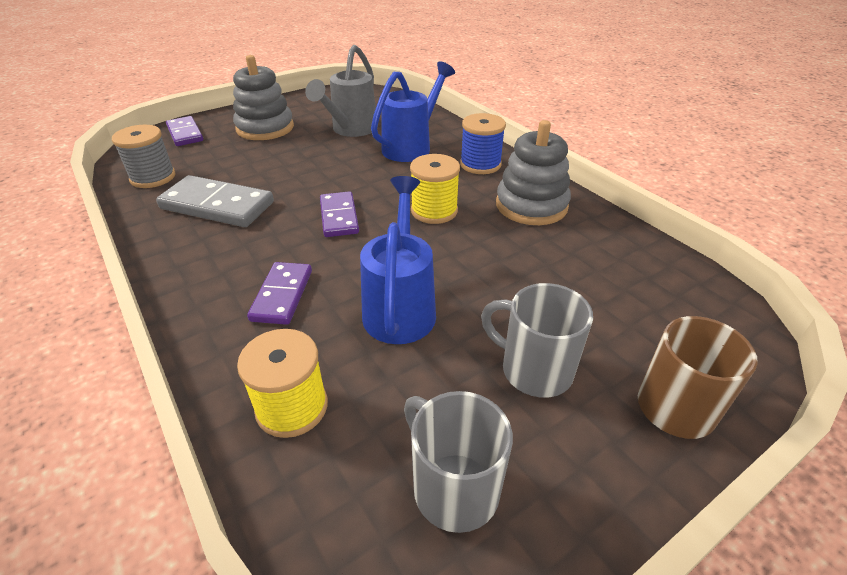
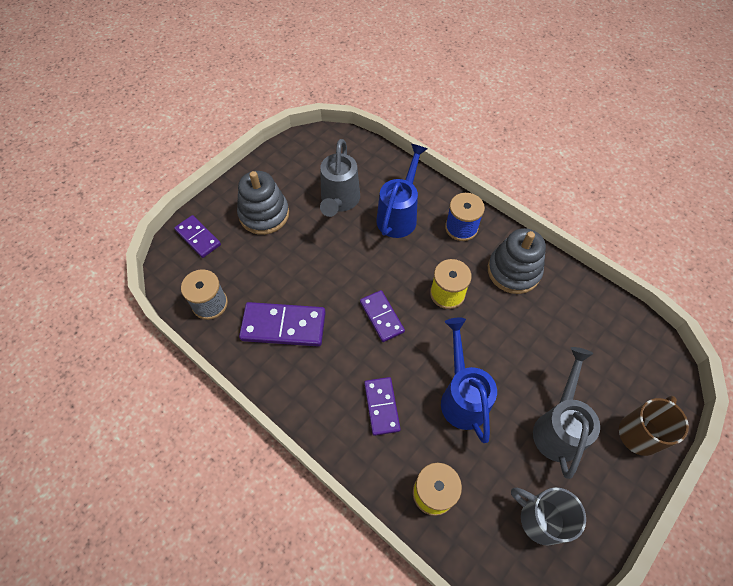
camera: 15 degrees left, 20 degrees up
(217, 206) = (283, 326): grey domino -> purple domino
(534, 369) = (558, 427): grey mug -> grey watering can

